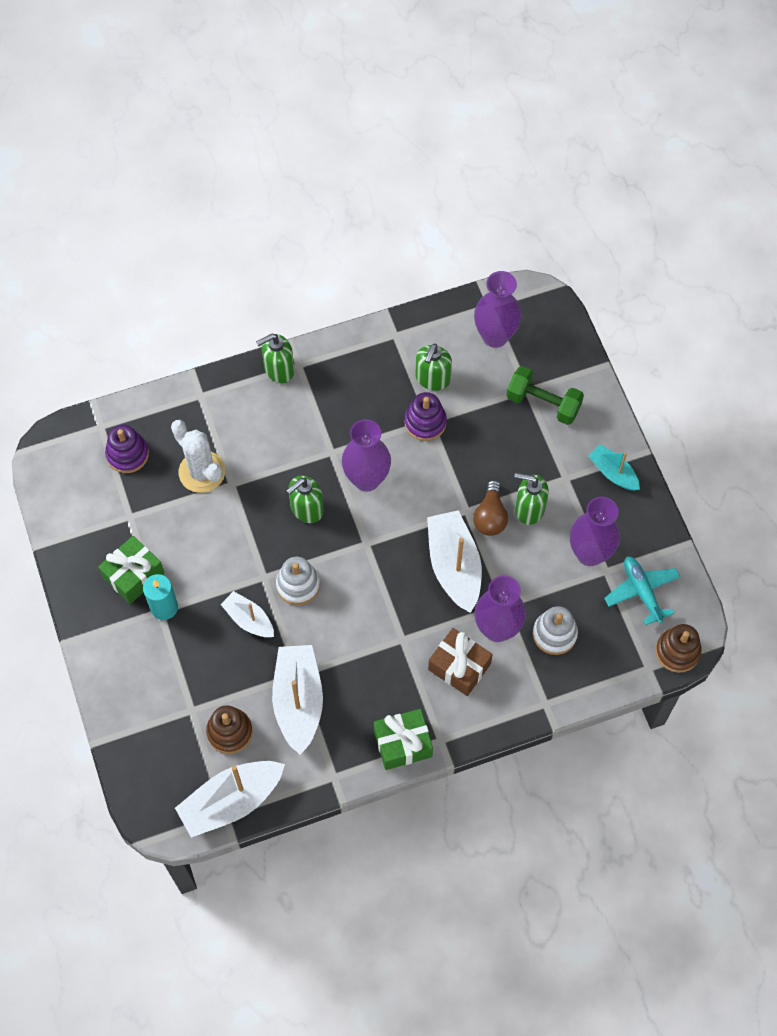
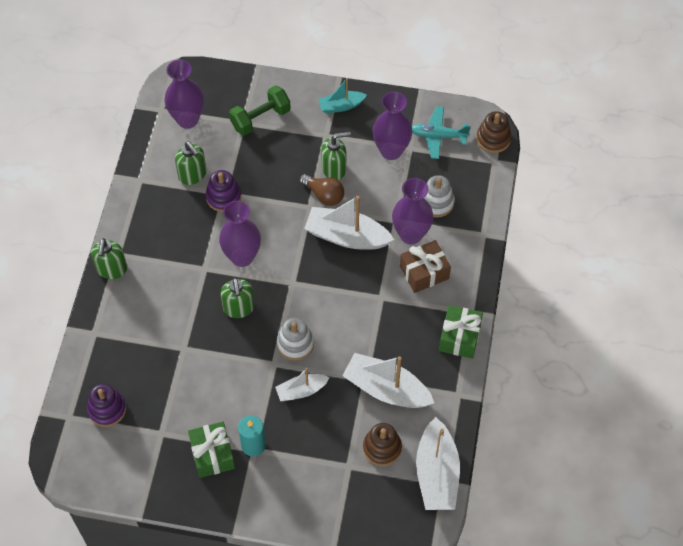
camera: 60 degrees left, 5 degrees down
(202, 472) = (159, 364): white cactus -> none
(529, 509) = (334, 169): green soap dispenser -> green soap dispenser turned 150 degrees counterclockwise

